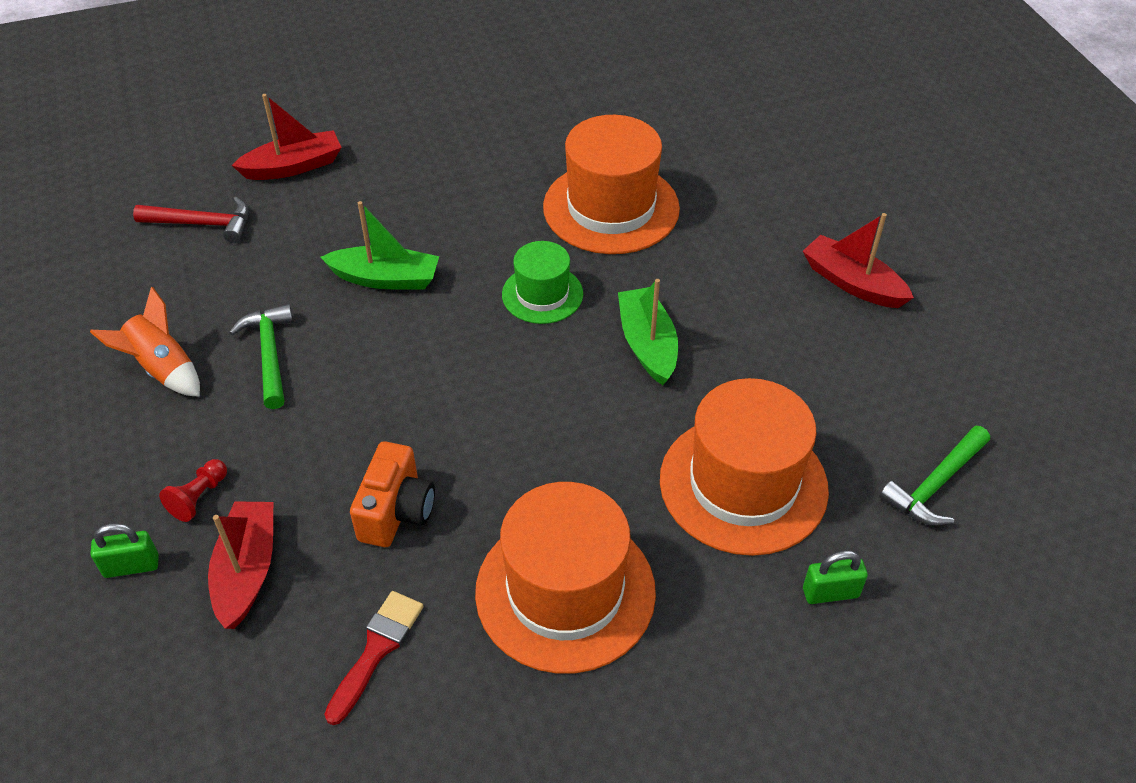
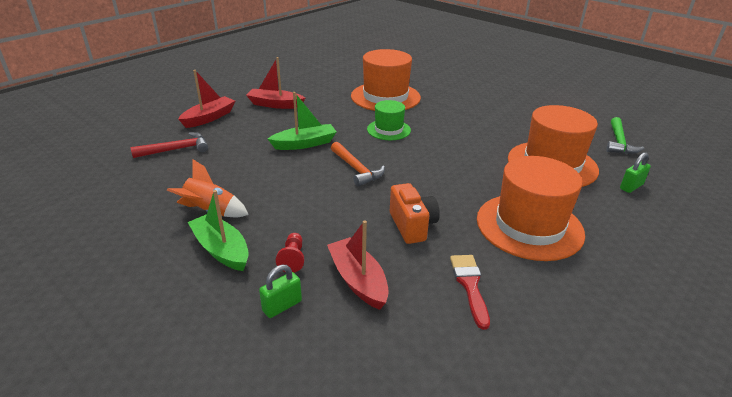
camera: 30 degrees left, 15 degrees down
(270, 354) = (271, 187): green hammer -> none
(415, 365) = (356, 169): none -> orange hammer
(647, 344) = (455, 133): green boat -> green boat (221, 250)
(852, 283) = (510, 95): red boat -> red boat (275, 104)

